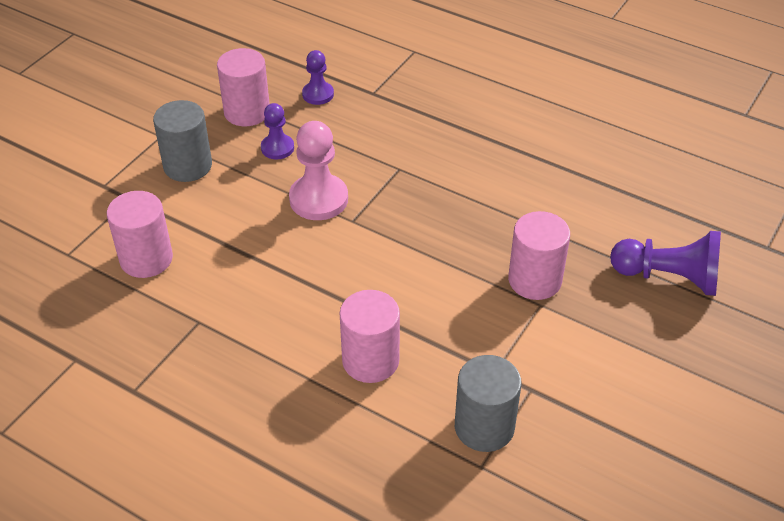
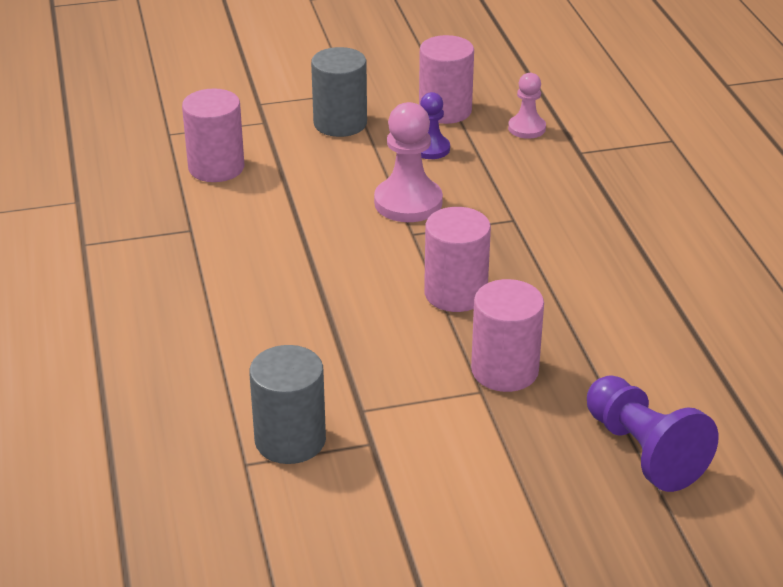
camera: 45 degrees right, 10 degrees down
(318, 94) = (526, 128): purple pawn -> pink pawn
(370, 360) = (274, 335): pink cylinder -> pink cylinder (455, 293)

